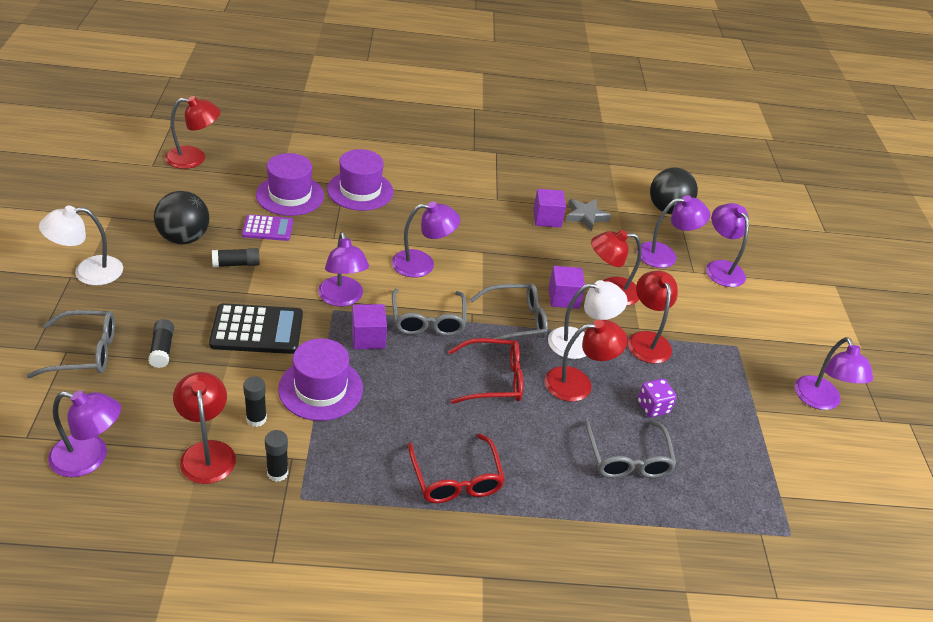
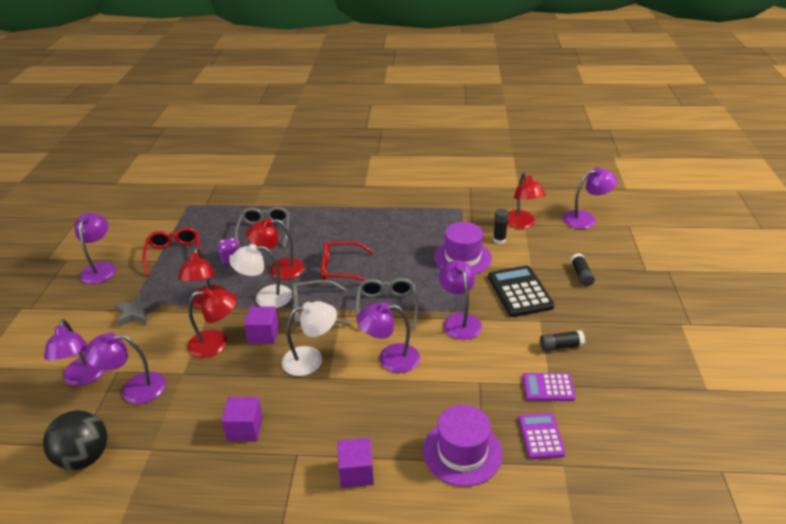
camera: 170 degrees left, 5 degrees down
(84, 352) = (633, 270): grey glasses -> none
(88, 272) = (680, 329): white lamp -> white lamp (311, 359)
(90, 458) = (585, 218): purple lamp -> purple lamp turned 150 degrees clockwise
(184, 238) = (622, 369): black ball -> none
(194, 158) = (681, 489): red lamp -> none
(257, 330) = (520, 292): black calculator -> black calculator turned 75 degrees clockwise
(277, 473) = (477, 217): black glue stick -> none
(290, 195) = (541, 436): purple hat -> purple calculator
(368, 338) = (434, 291): purple cube -> purple cube (356, 472)
(456, 478) = (374, 219): red glasses -> red glasses (174, 255)
(586, 216) = (196, 436): grey star -> grey star (136, 313)

